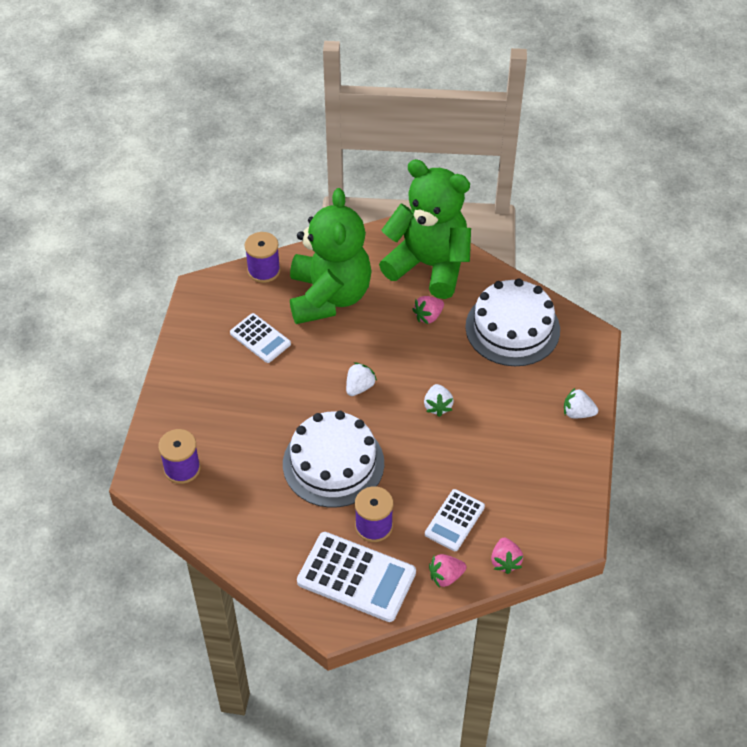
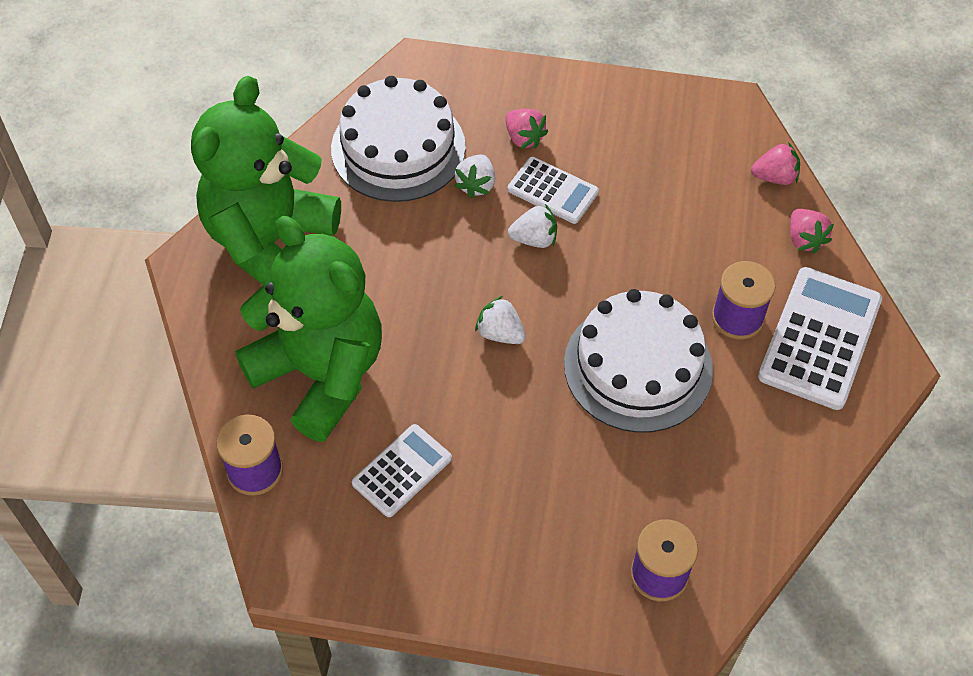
camera: 90 degrees left, 5 degrees up
(329, 296) = (321, 374): green teddy bear -> green teddy bear turned 45 degrees clockwise
(428, 316) = (370, 245): pink strawberry -> pink strawberry (524, 138)
(454, 520) = (720, 227): white calculator -> white calculator (552, 191)
(577, 413) = (543, 89): white strawberry -> white strawberry (476, 185)

